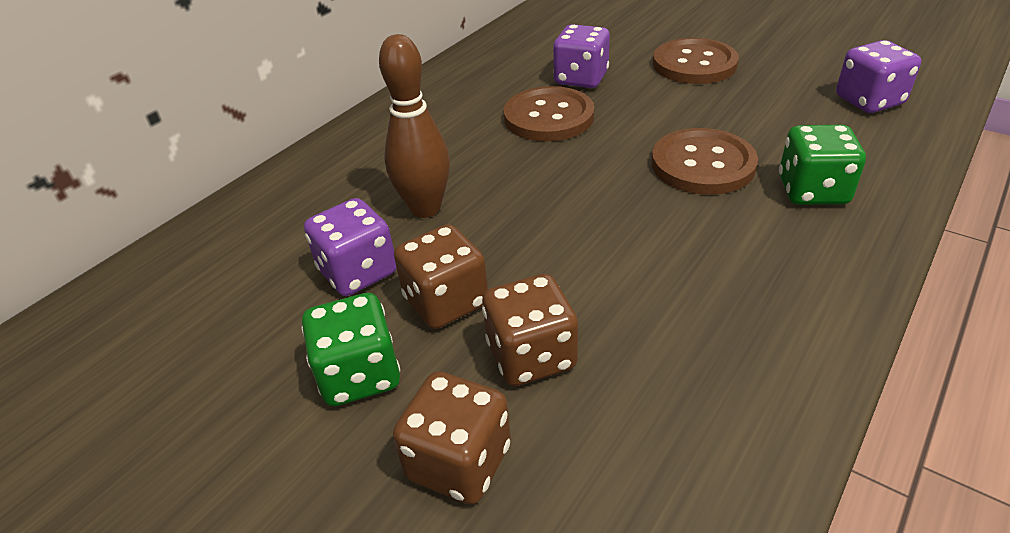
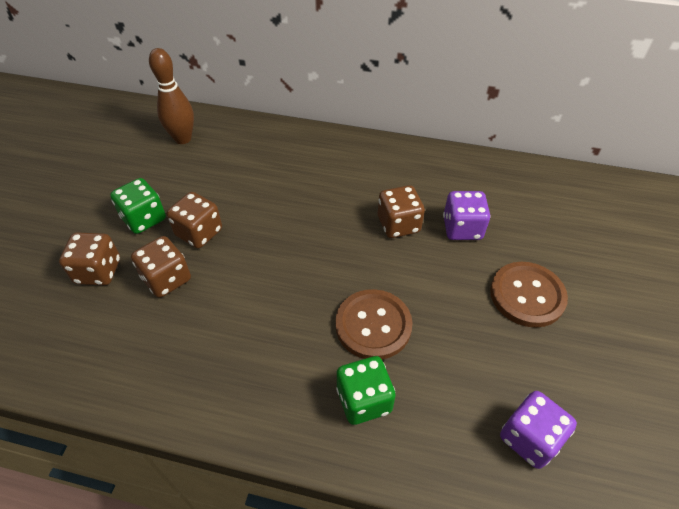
camera: 65 degrees right, 10 degrees up
(358, 272) = (213, 191): purple dice -> none
(425, 208) = (274, 198): brown bowling pin -> brown bowling pin (183, 139)
(548, 117) = (398, 224): brown button -> brown dice

